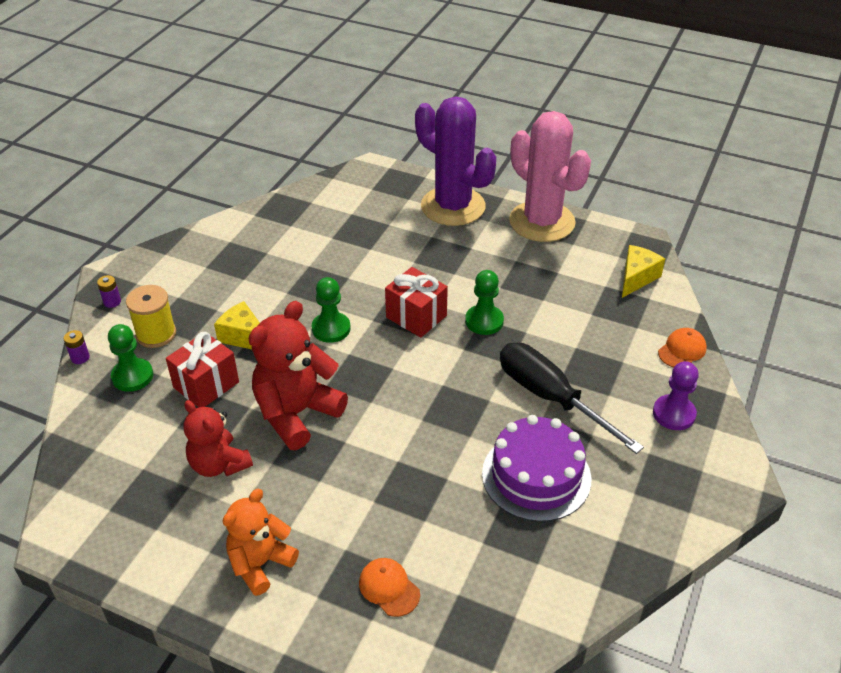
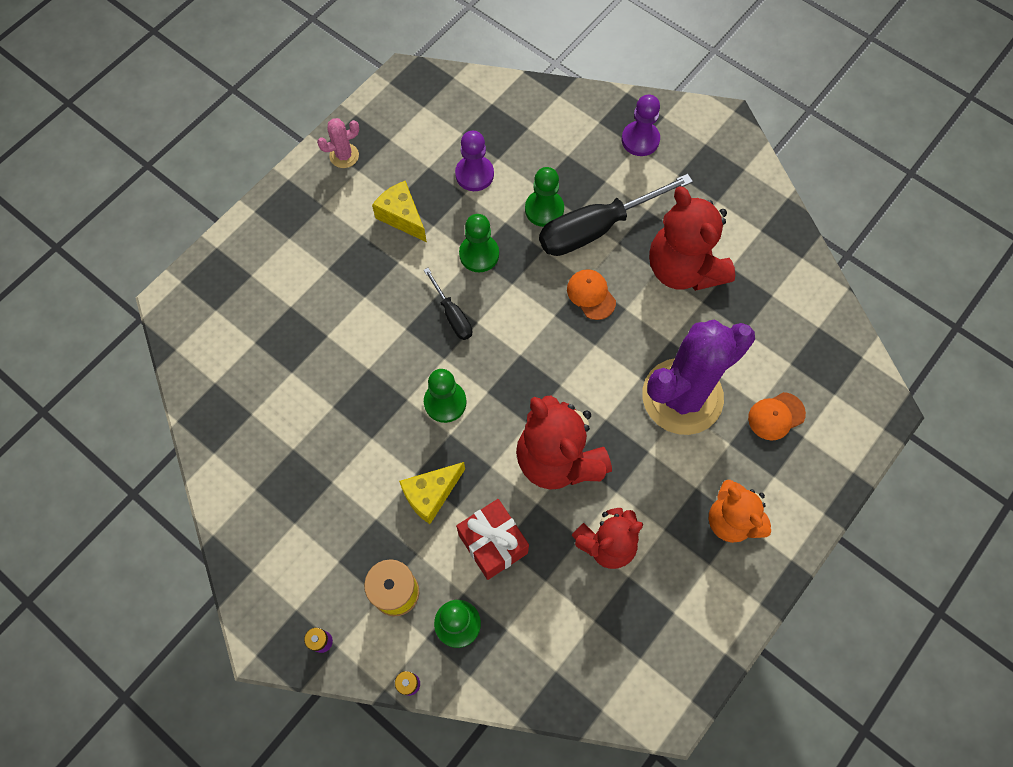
camera: 75 degrees left, 25 degrees up
(416, 316) = (452, 315): red gift -> black screwdriver
(453, 206) = (284, 233): purple cactus -> purple cactus (682, 396)
(536, 476) = (683, 268): purple cake -> red teddy bear
(542, 222) = (344, 156): pink cactus -> pink cactus, size x0.40
(553, 356) = (544, 209): none -> green pawn
(566, 302) = (474, 174): none -> purple pawn
(636, 278) = (460, 103): yellow cheese -> yellow cheese (402, 217)
(682, 350) = (567, 104): orange cap -> orange cap (591, 295)

